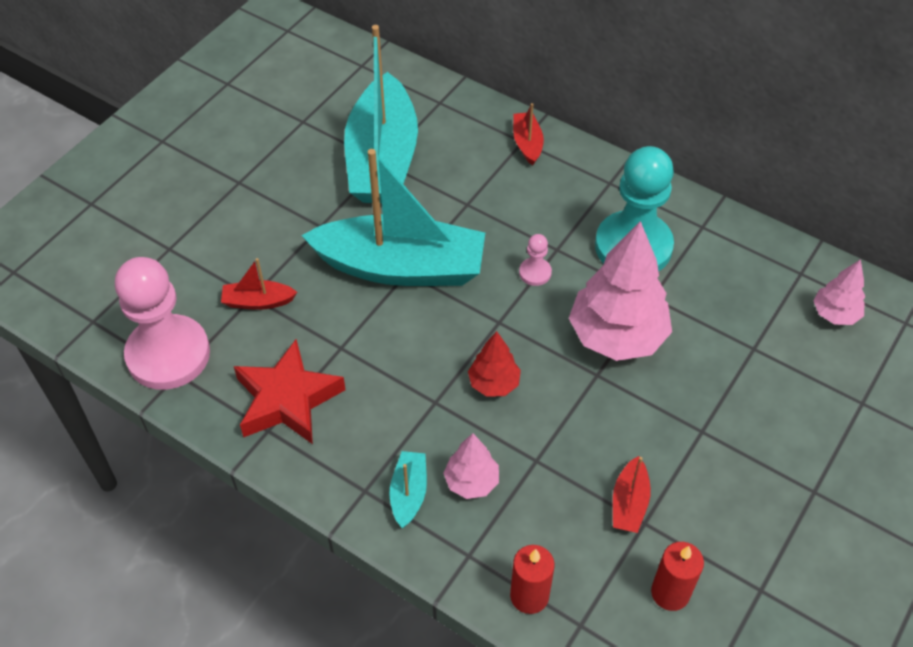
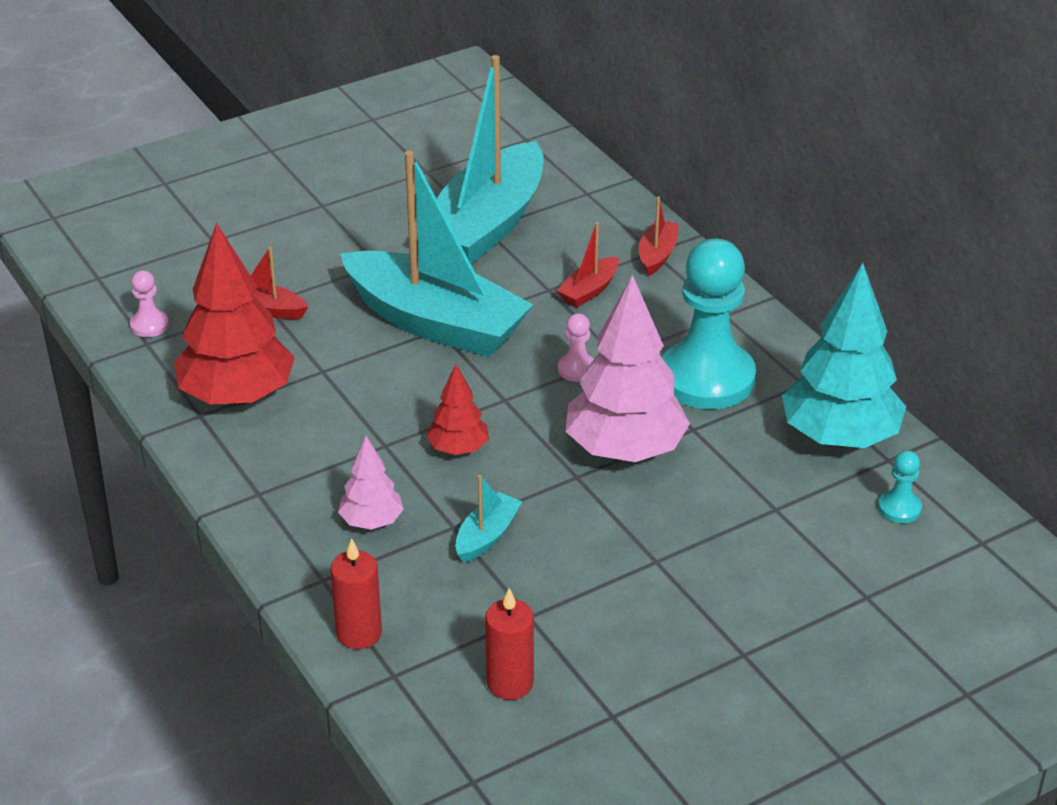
camera: 25 degrees right, 15 degrees down
(168, 354) = (149, 325): pink pawn -> pink pawn, size x0.41
(287, 399) = (237, 396): red star -> red tree
(409, 493) = (300, 510): turquoise boat -> turquoise boat (487, 536)
(629, 503) = (525, 594): red boat -> red boat (589, 290)
(756, 266) = (839, 438): none -> turquoise tree
(835, 314) = (899, 508): pink tree -> turquoise pawn

